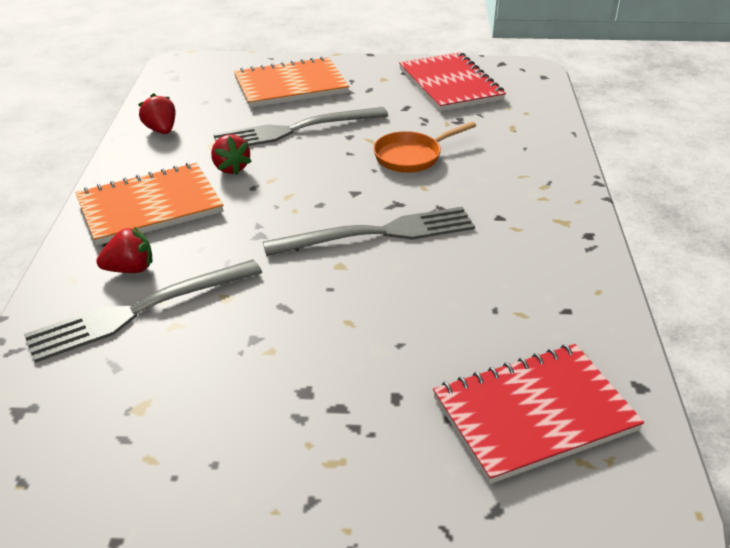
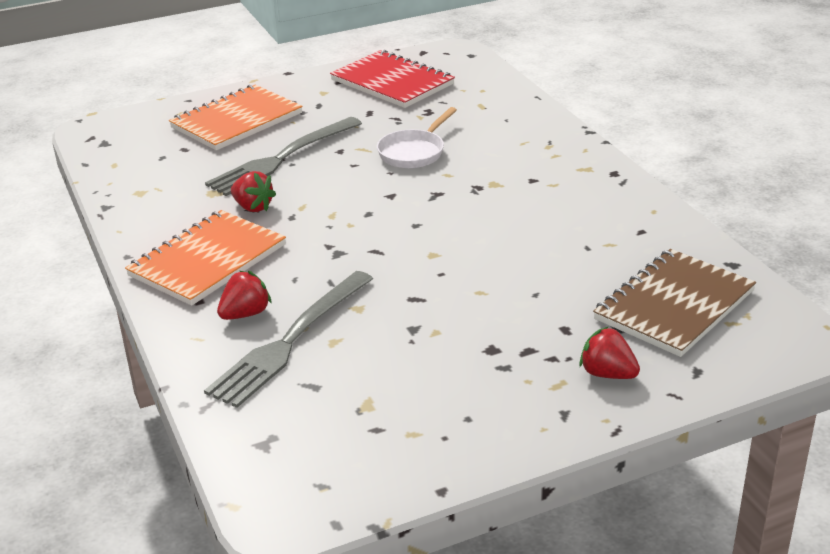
camera: 25 degrees left, 5 degrees down
(161, 130) = (144, 194): red strawberry -> red strawberry (607, 374)
(379, 233) = (443, 221): grey fork -> none
(412, 156) = (414, 152): orange pan -> white pan
(534, 414) = (674, 305): red notebook -> brown notebook

